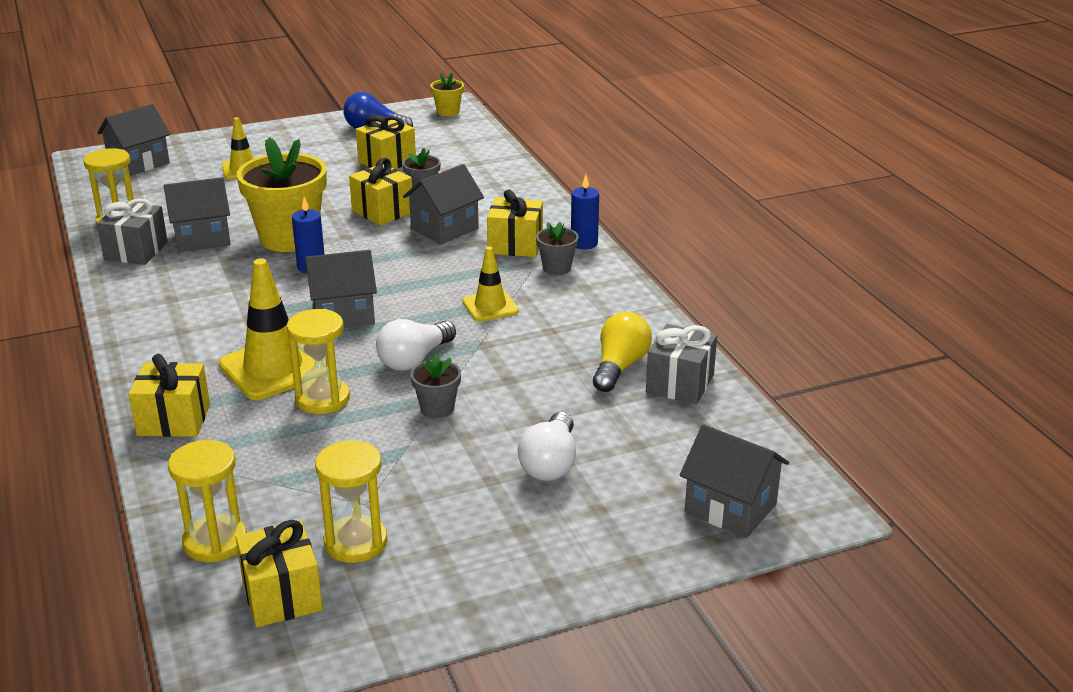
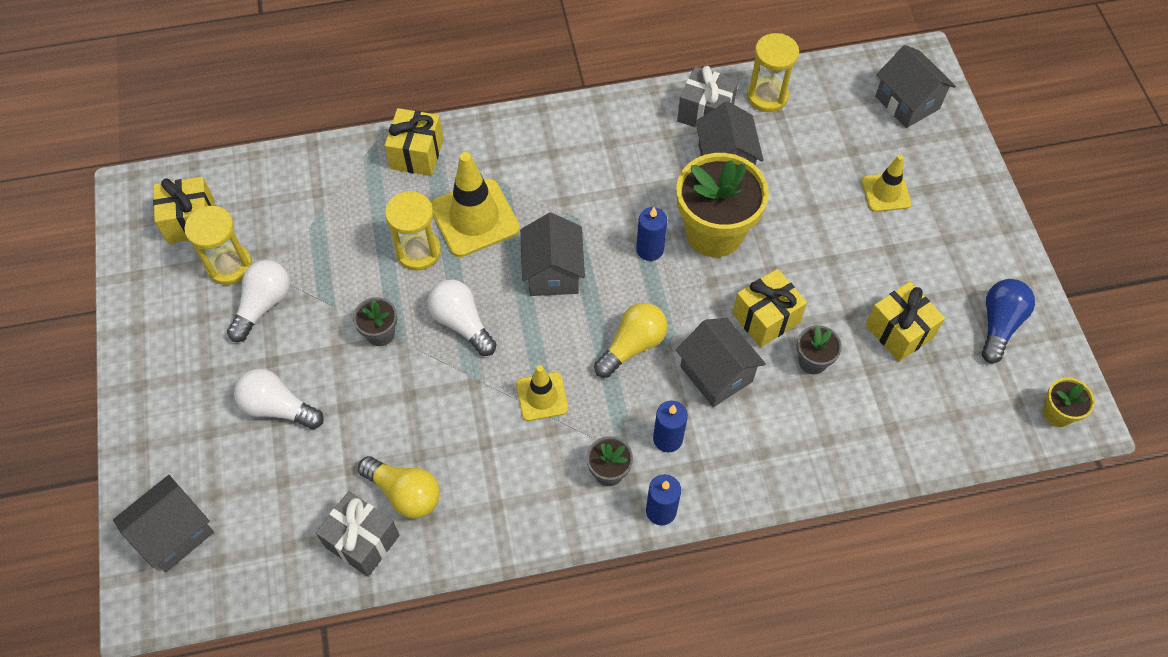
camera: 100 degrees right, 30 degrees up
(215, 542) = (261, 183): yellow hourglass -> none
(413, 501) = (263, 305): none -> white light bulb
(423, 267) = (632, 346): none -> yellow light bulb
(515, 245) = (667, 439): yellow gift -> blue candle

